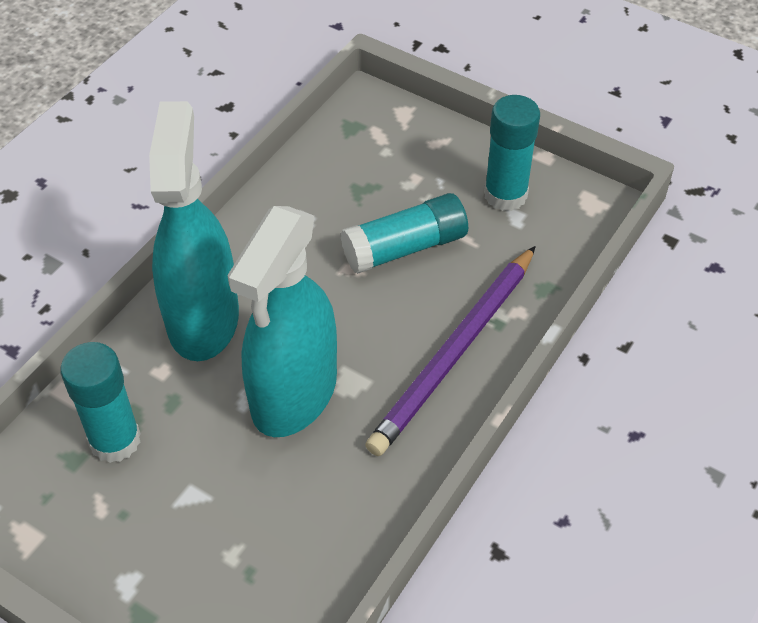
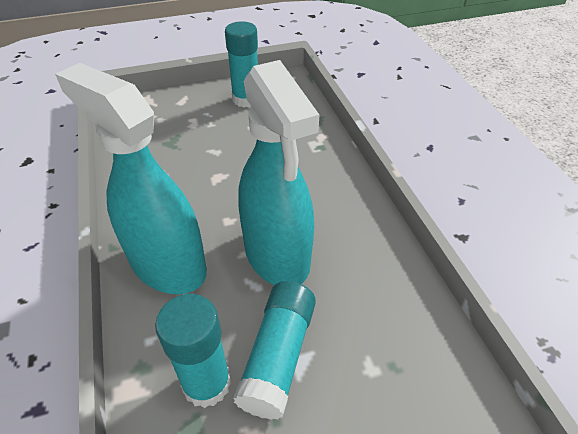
camera: 50 degrees left, 5 degrees down
(405, 248) = (232, 149): turquoise glue stick -> turquoise glue stick (278, 356)
(455, 353) = (322, 172): purple pencil -> none

